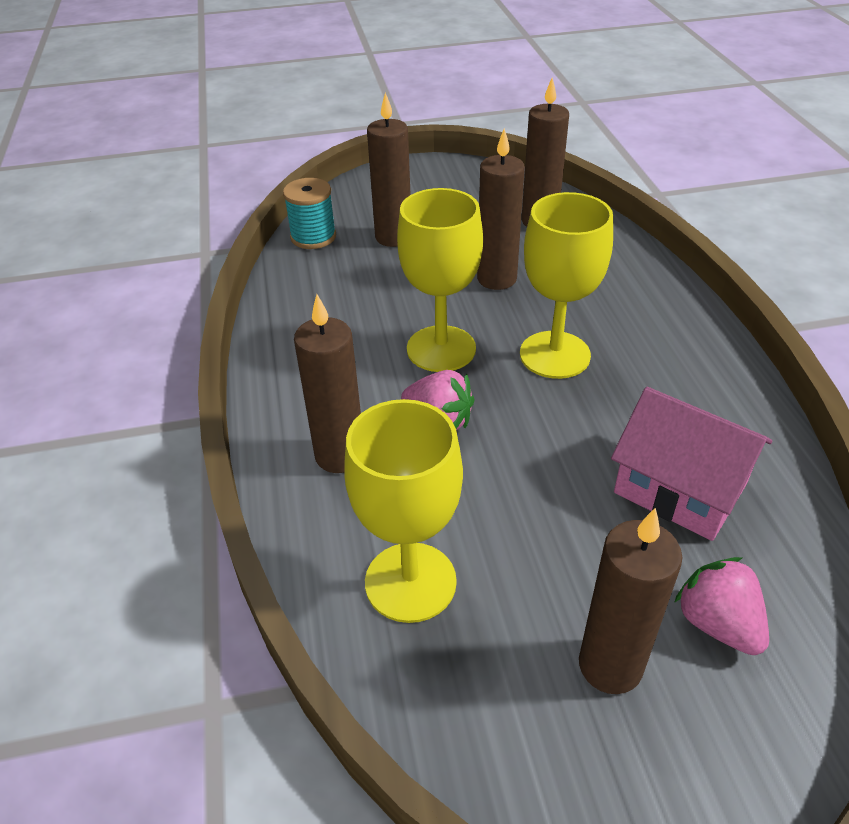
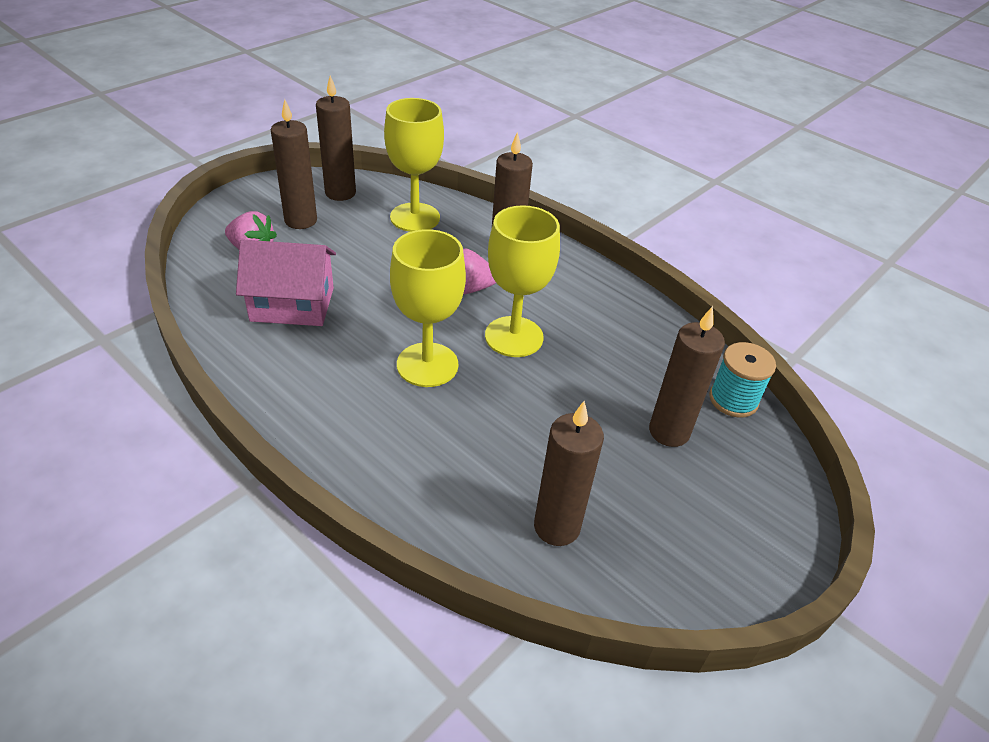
camera: 140 degrees right, 0 degrees up
(496, 279) = (531, 422): brown candle -> brown candle (340, 193)

